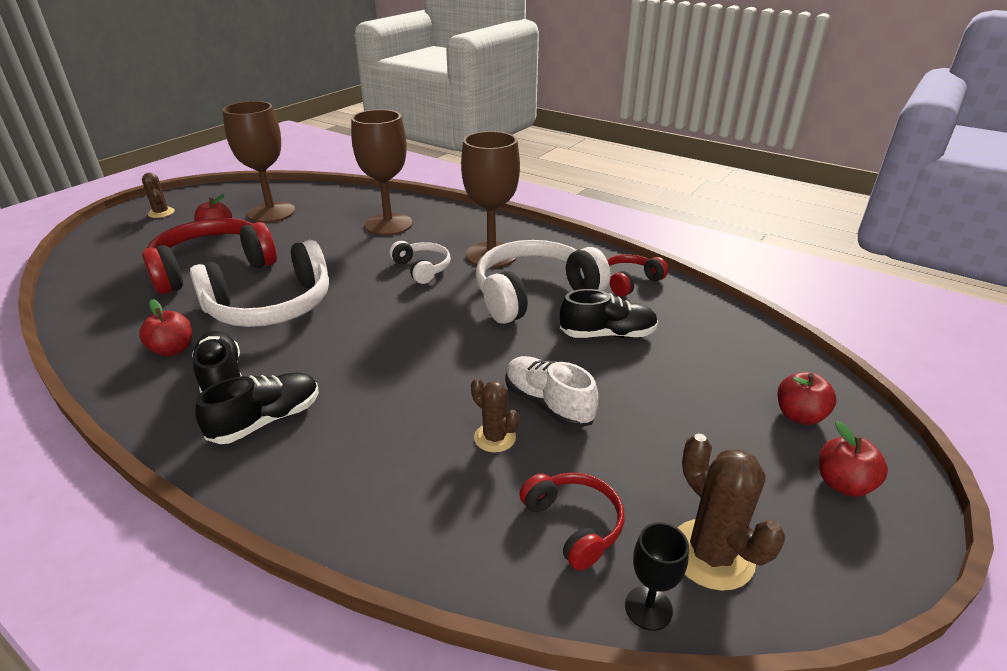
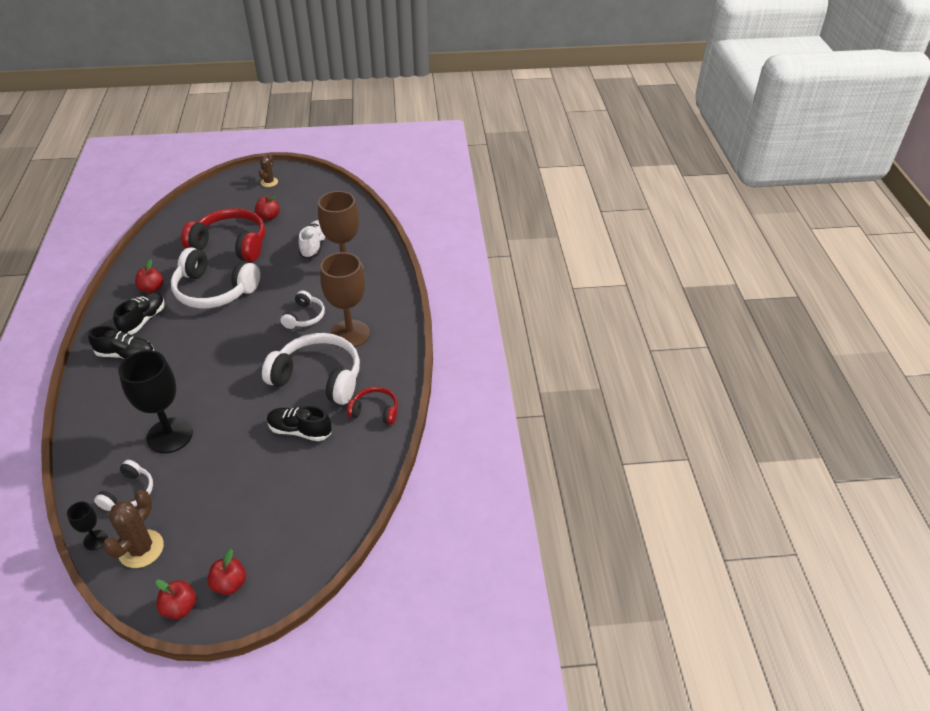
camera: 50 degrees right, 10 degrees up
(271, 212) = (311, 217): brown goblet -> none
(495, 437) = (170, 435): brown cactus -> black goblet
(548, 404) = (211, 440): white shoe -> white shoe (315, 246)
(574, 524) = (129, 493): red headphones -> white headphones
(607, 334) = (300, 431): black shoe -> black shoe turned 150 degrees clockwise
(799, 415) = (281, 547): red apple -> red apple (180, 607)

